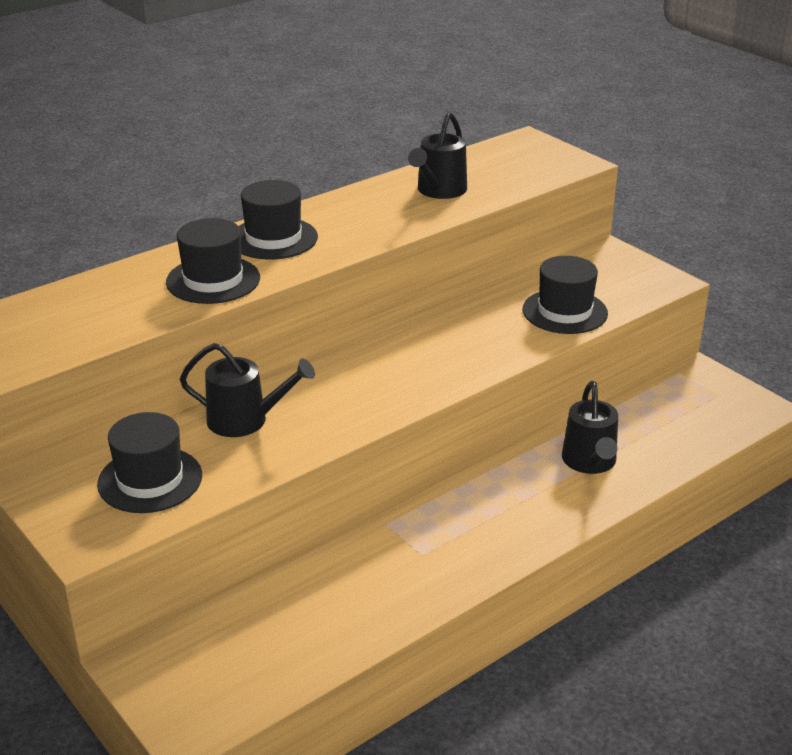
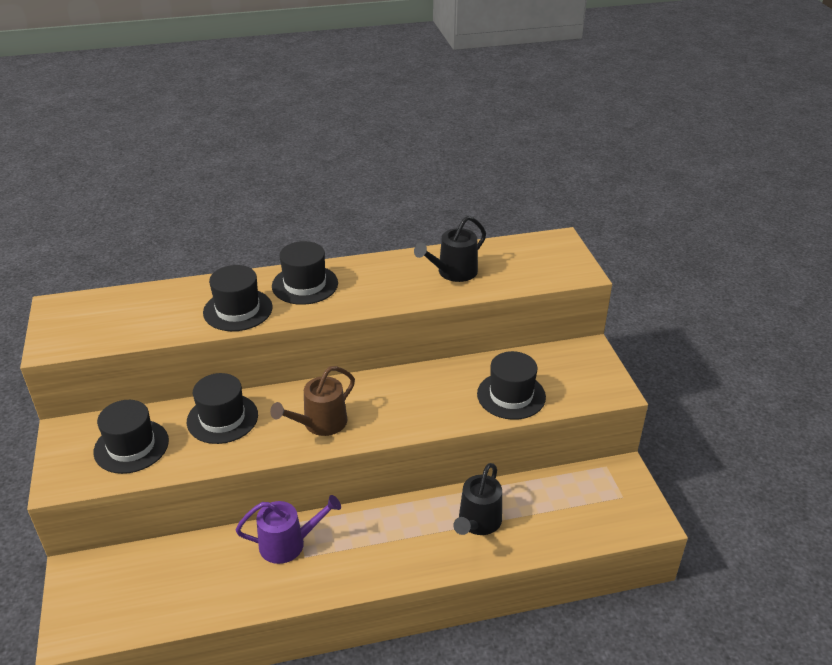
camera: 25 degrees right, 5 degrees up
(245, 420) = (222, 418): black watering can -> black hat
(373, 393) = (320, 423): none -> brown watering can
(391, 548) = (288, 544): none -> purple watering can

